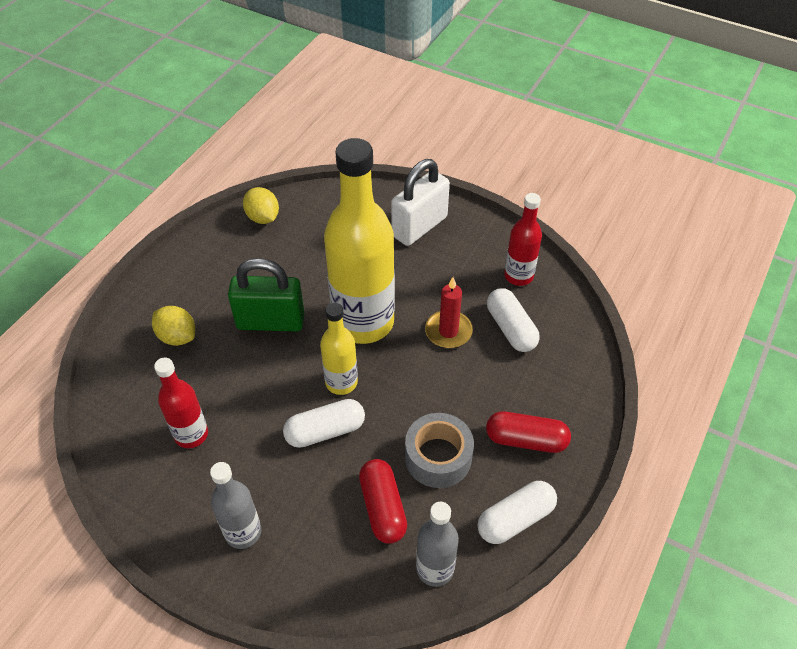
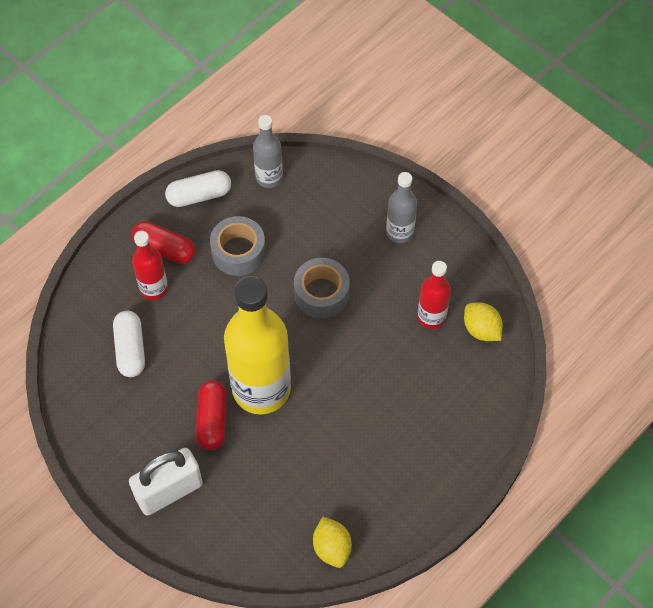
camera: 165 degrees left, 10 degrees up
(177, 336) = (436, 415): yellow lemon -> yellow lemon (481, 329)
(270, 322) = (347, 410): green padlock -> none
(325, 431) = (321, 293): white capsule -> grey tape
(341, 382) = (297, 333): yellow bottle -> none
(382, 507) = (293, 225): red capsule -> red capsule (212, 420)
(448, 331) = (187, 360): red candle -> none
(518, 276) = (96, 404): red bottle -> red bottle (154, 288)

